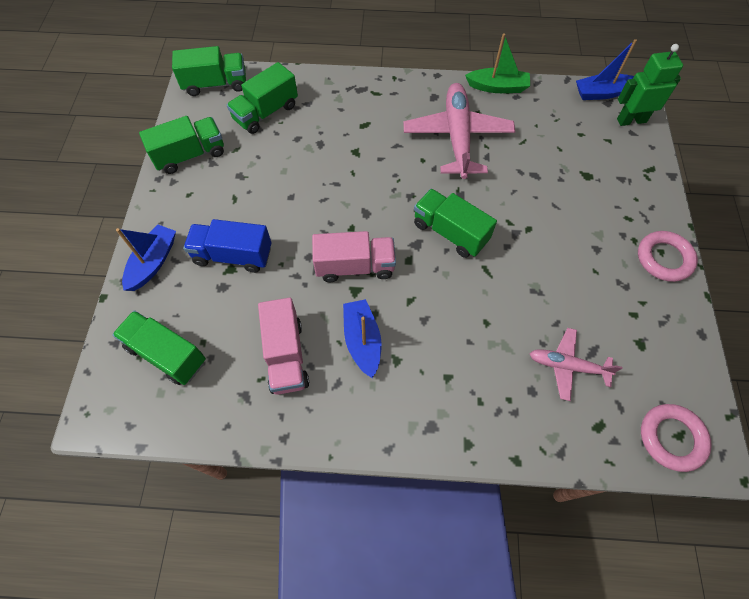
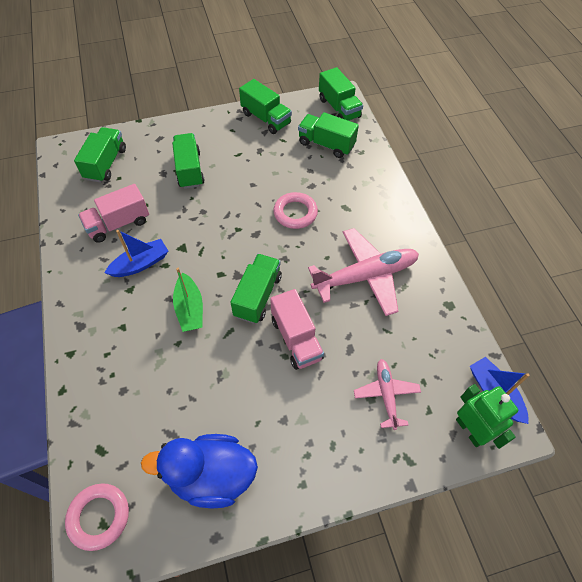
camera: 70 degrees right, 5 degrees down
(153, 262) = (171, 133): blue boat -> none
(233, 255) = (189, 170): blue truck -> green truck
(355, 266) = (203, 241): pink truck -> pink truck (296, 339)
(497, 87) = (446, 294): green boat -> green boat (190, 309)
(567, 366) = (151, 414): pink plane -> pink plane (386, 394)
(643, 323) = (211, 476): none -> blue duck
(664, 258) = (294, 488): pink ring -> pink ring (295, 213)

